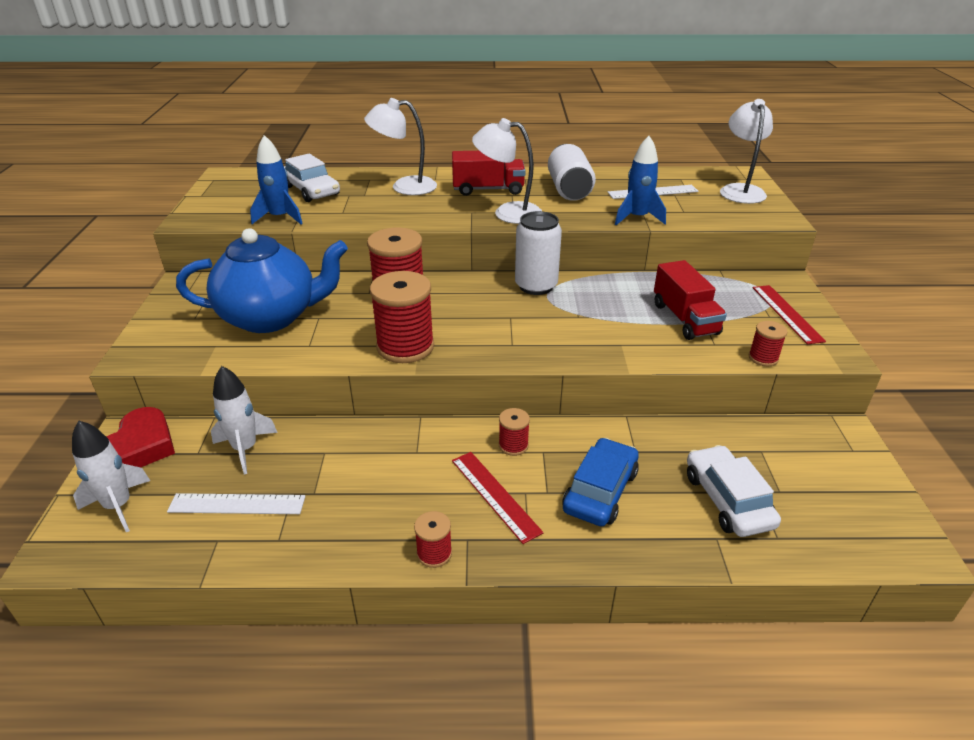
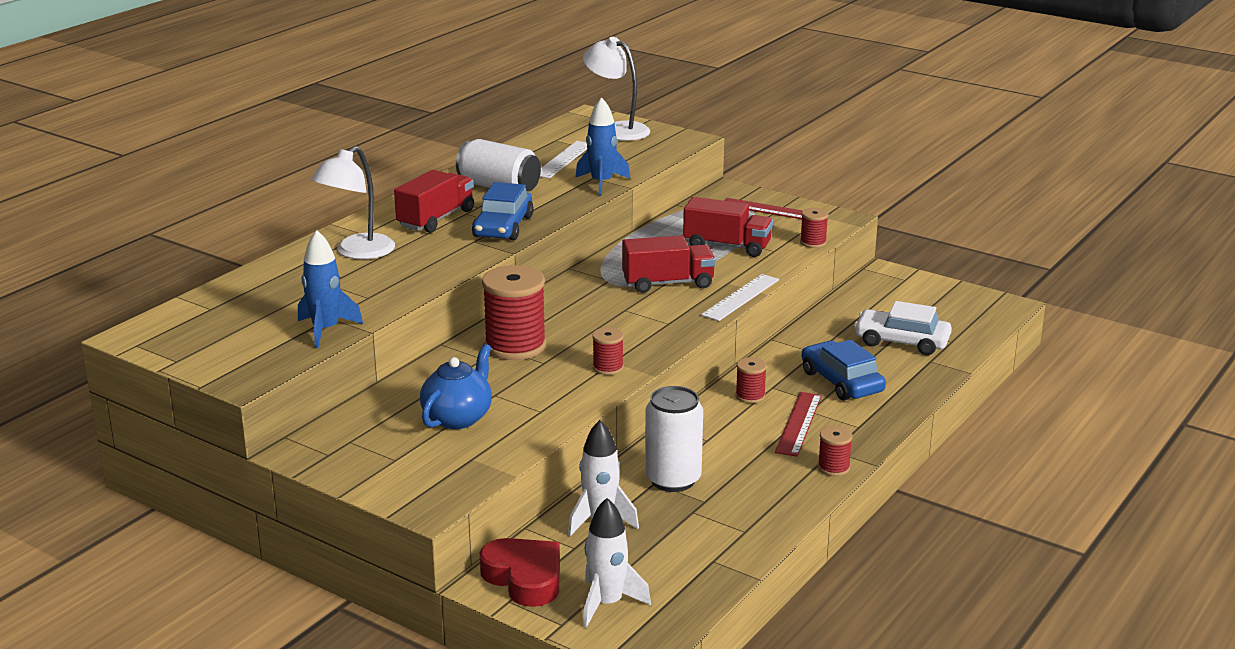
camera: 55 degrees left, 10 degrees down
(237, 504) = (676, 541): white ruler -> white ruler (740, 297)
(271, 317) = (458, 418): blue teapot -> blue teapot, size x0.59
(311, 190) = (279, 299): white car -> none
(405, 347) = (608, 368): red spool -> red spool, size x0.49
(494, 495) = (799, 423): red ruler -> red ruler turned 75 degrees counterclockwise
(508, 213) = (503, 227): white lamp -> blue car
(536, 286) = (590, 282): white can -> white can (673, 480)
(579, 318) = (668, 283): none -> red truck

